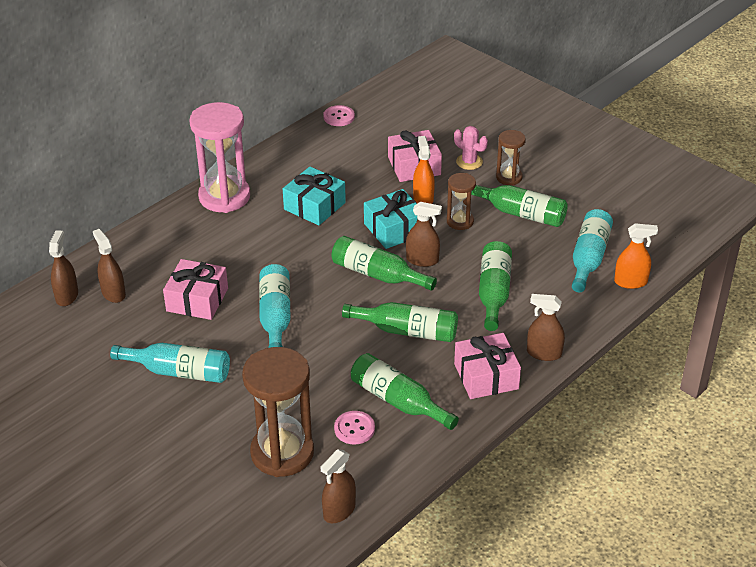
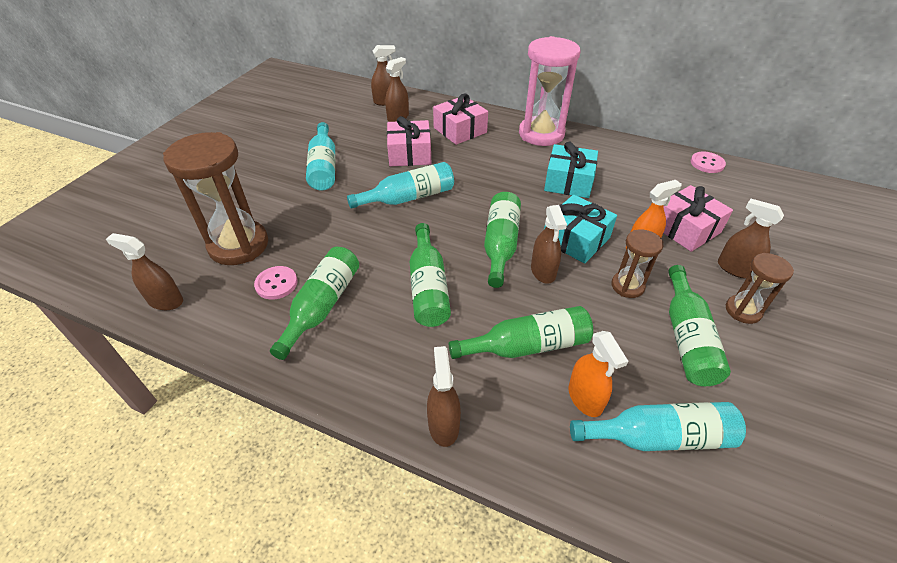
camera: 70 degrees right, 5 degrees up
(469, 162) = (735, 269): pink cactus -> brown spray bottle
(486, 376) = (382, 373): pink gift -> pink gift (460, 130)
(630, 282) = (645, 508): orange spray bottle -> orange spray bottle (585, 398)

